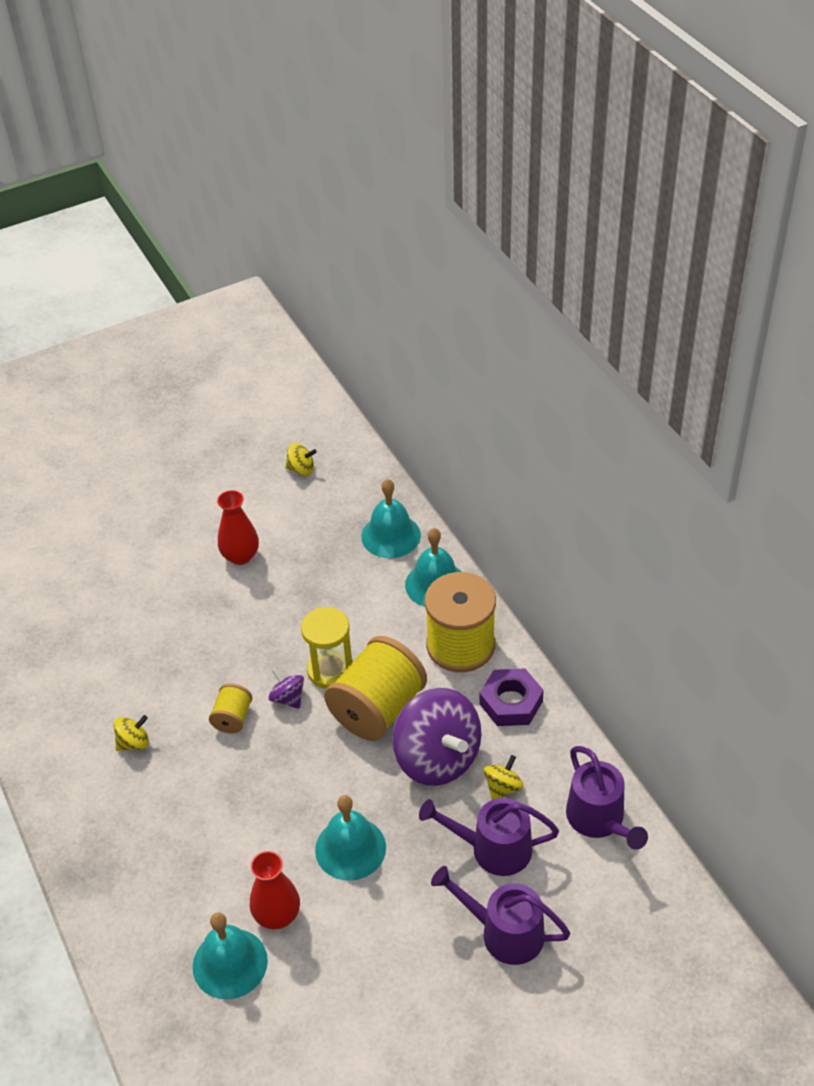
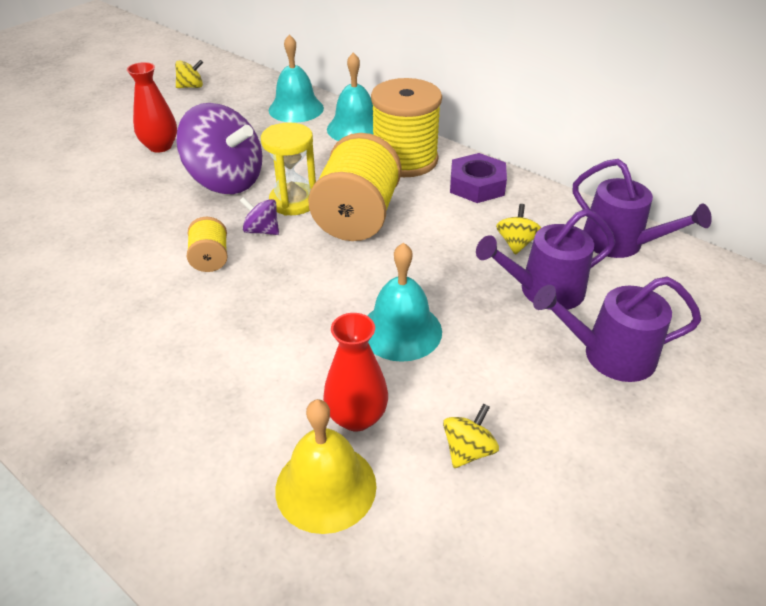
camera: 25 degrees left, 5 degrees down
(134, 743) = (103, 306): yellow spinning top -> yellow spinning top (468, 450)
(230, 963) = (326, 487): turquoise bell -> yellow bell
(437, 758) = (439, 238): purple spinning top -> purple spinning top (226, 181)

